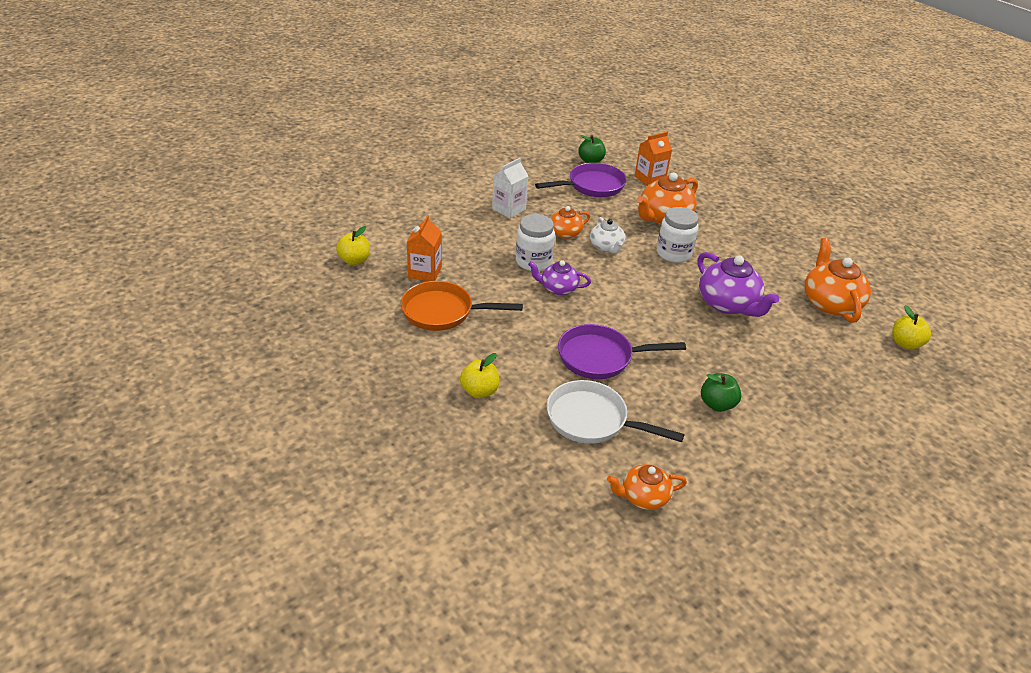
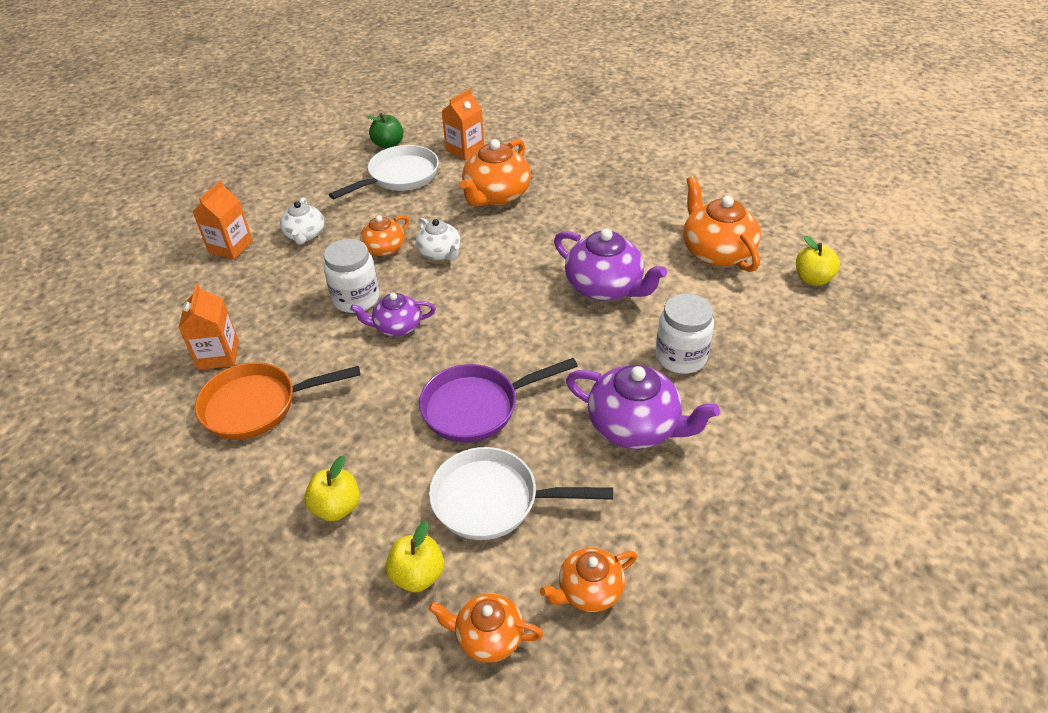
camera: 15 degrees left, 5 degrees up
(354, 260) = (117, 366): yellow apple -> yellow apple (417, 575)
(452, 203) = (230, 247): none -> orange carton
(509, 209) = (305, 235): white carton -> white teapot
(560, 501) = (488, 637): none -> orange teapot
(592, 186) = (399, 177): purple pan -> white pan
(673, 253) = (522, 239): white jar -> white jar (680, 357)
(717, 404) = (635, 426): green apple -> purple teapot

